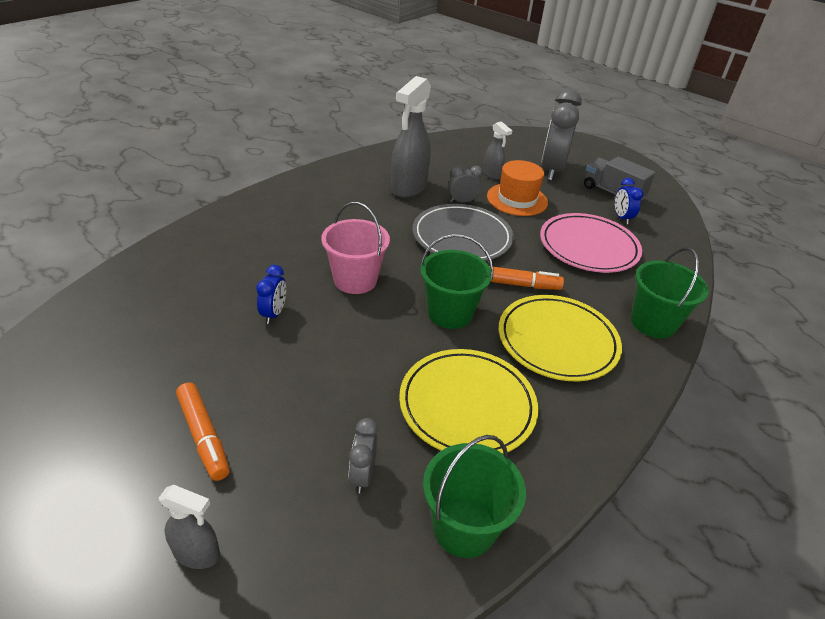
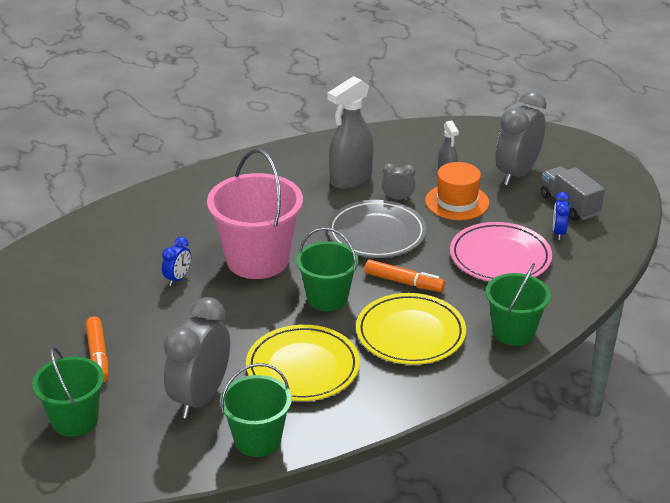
camera: 20 degrees right, 5 degrees down
(197, 553) = (75, 420): grey spray bottle -> green bucket
(355, 280) = (257, 260): pink bucket -> pink bucket, size x1.58
(362, 475) = (200, 398): grey clock -> grey clock, size x2.14

